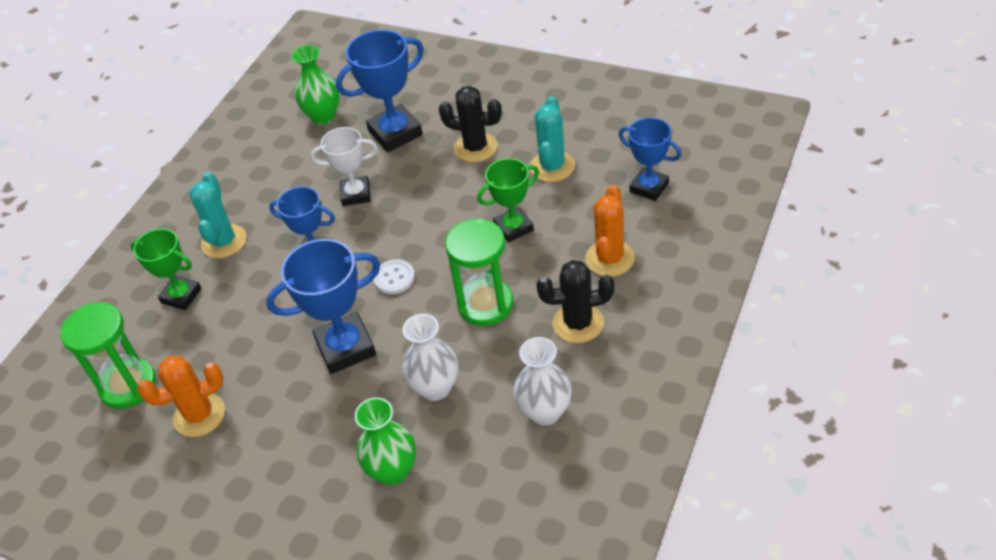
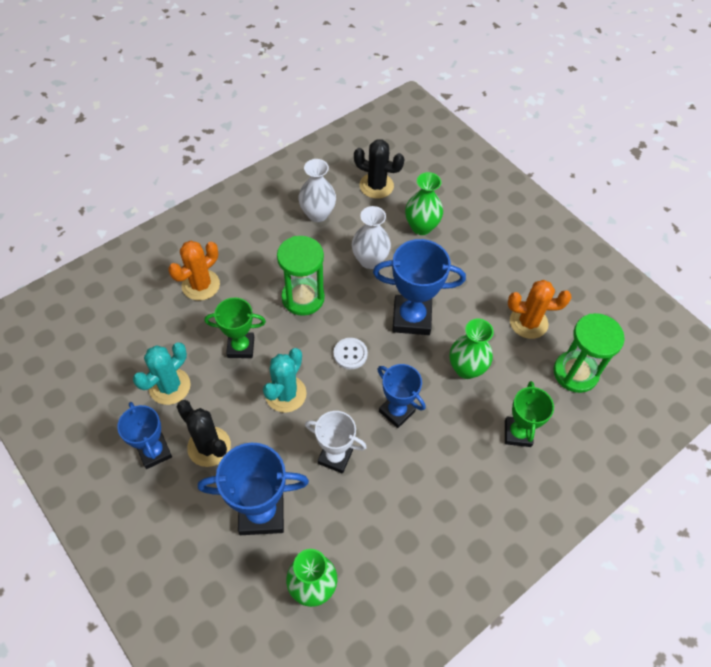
camera: 160 degrees left, 10 degrees up
(181, 296) = (517, 433): green trophy -> green trophy turned 45 degrees clockwise
(224, 241) = (466, 472): turquoise cactus -> turquoise cactus (285, 394)
(258, 327) = (466, 368): none -> green vase
(578, 323) = (257, 253): black cactus -> black cactus (376, 186)
(649, 187) = (124, 324): blue trophy -> blue trophy (154, 452)

